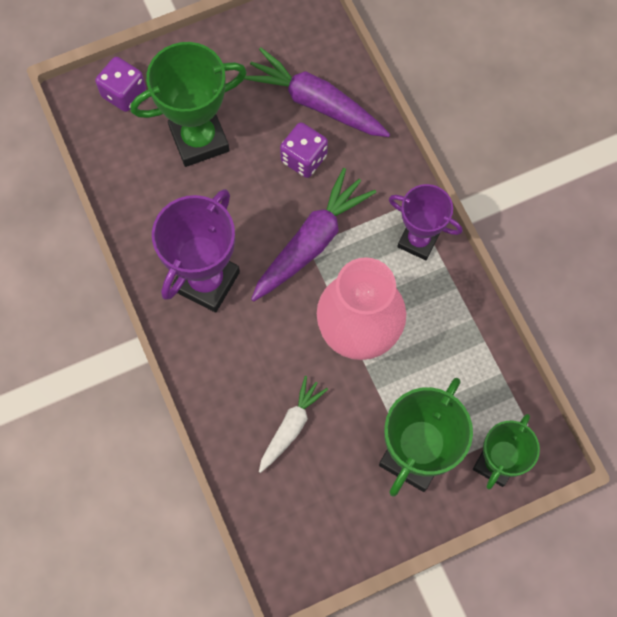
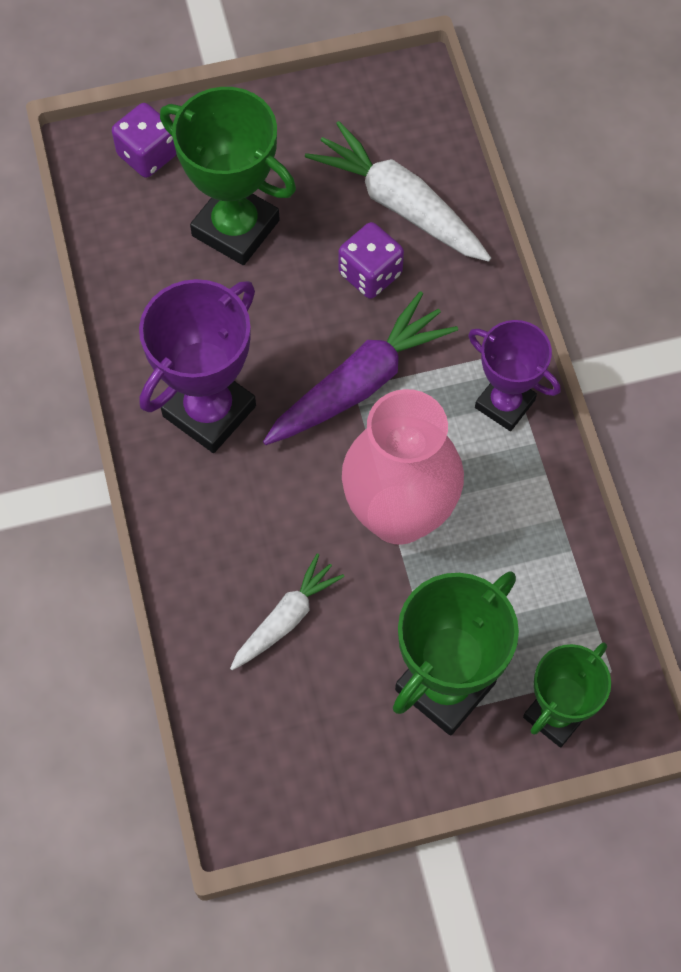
camera: 10 degrees right, 5 degrees down
(199, 139) = (235, 228): green trophy -> green trophy turned 45 degrees clockwise
(315, 103) = (399, 204): purple carrot -> white carrot

